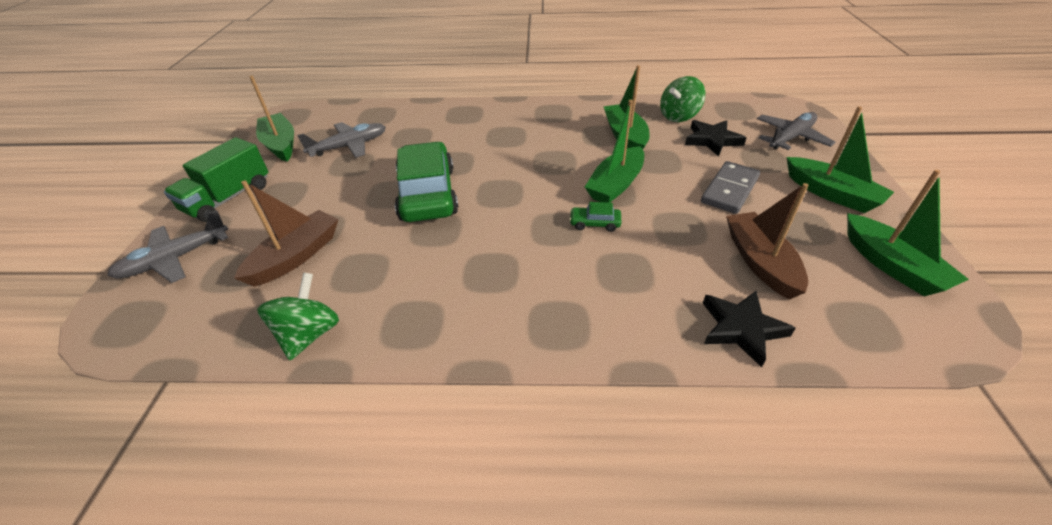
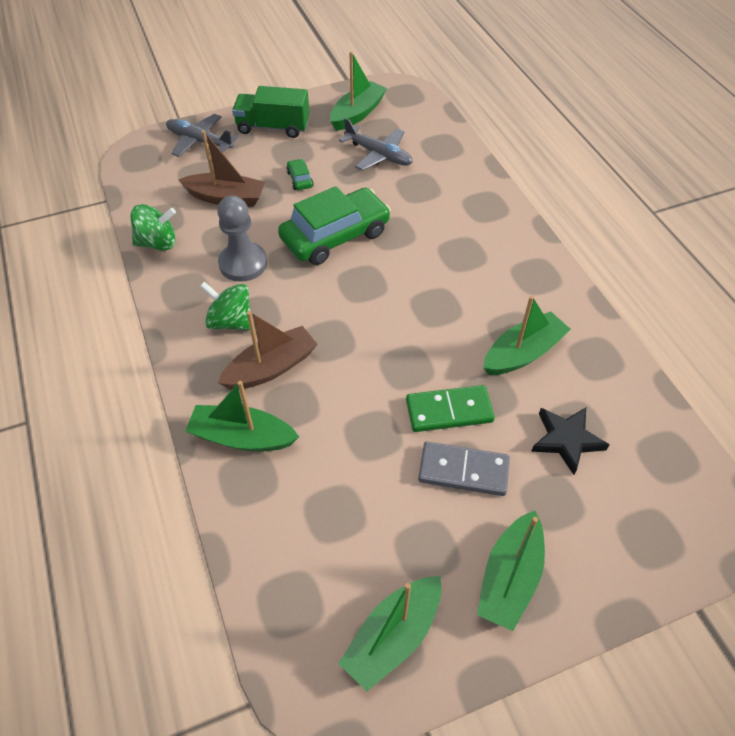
camera: 65 degrees right, 10 degrees up
(410, 264) = (243, 263): none -> grey pawn
(595, 223) = (348, 366): green car -> green car (300, 179)
(616, 184) = (421, 367): green boat -> green boat (242, 437)
(667, 182) = (449, 411): none -> green domino
(679, 116) = (606, 396): green spinning top -> green spinning top (231, 321)
(741, 328) = (251, 502): black star -> none
(760, 262) = (347, 510): brown boat -> brown boat (271, 368)
(790, 138) = (627, 528): grey plane -> none

